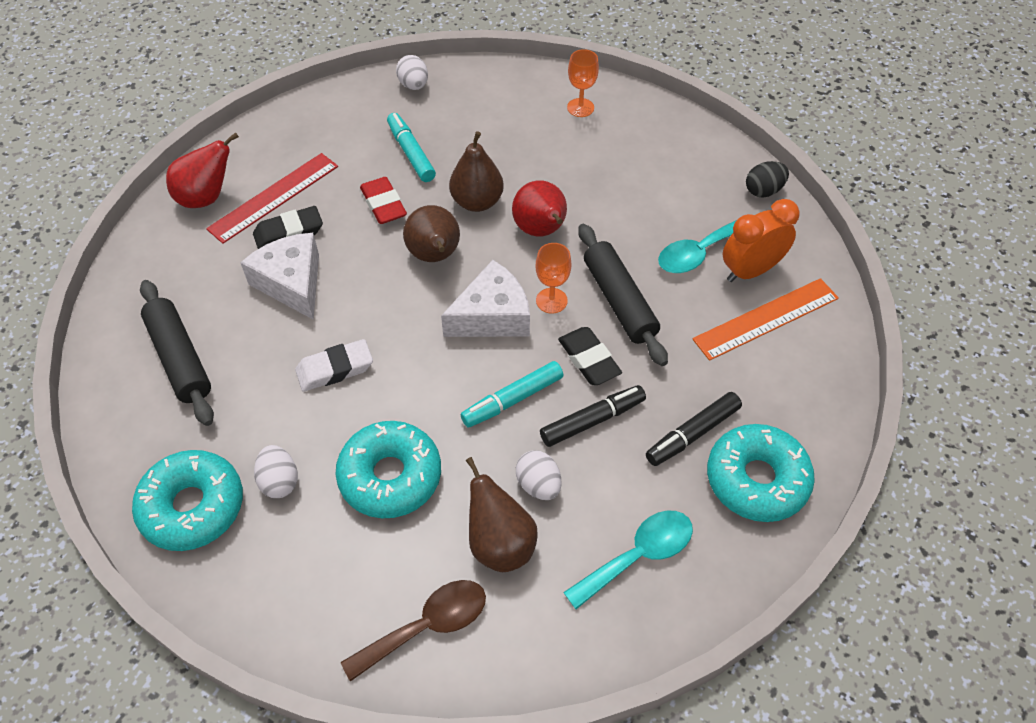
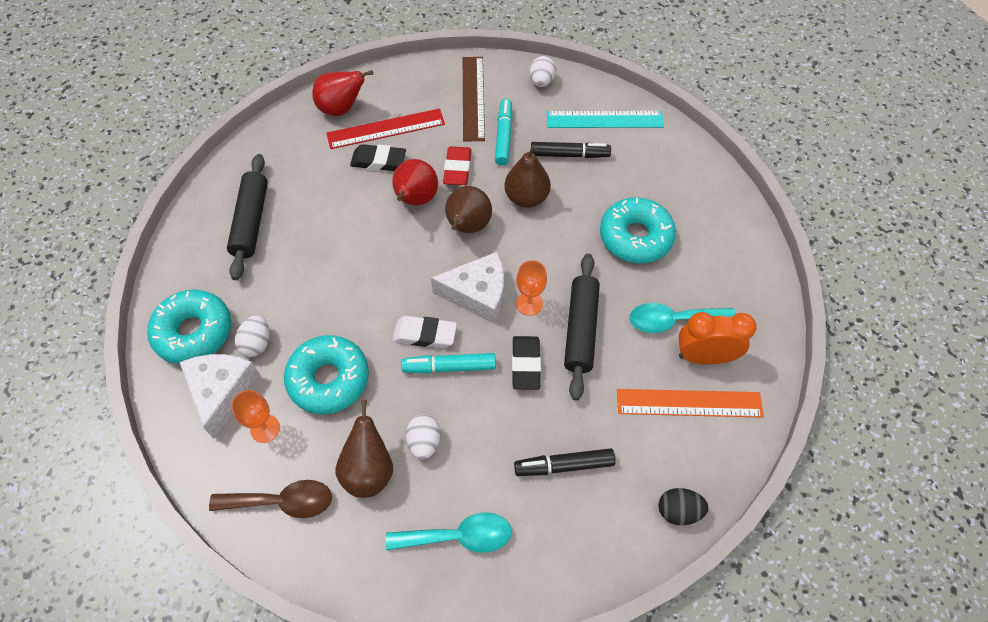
camera: 30 degrees right, 5 degrees up
(292, 283) = (356, 200): white cheese -> white cheese (222, 392)
(335, 369) = (344, 280): white eraser -> white eraser (425, 334)
(351, 128) = (473, 98): none -> brown ruler
(504, 96) = (604, 119): none -> turquoise ruler
(541, 231) = (559, 243): red pear -> red pear (415, 200)
(580, 107) = (659, 154): orange goblet -> orange goblet (265, 429)
(592, 420) = (496, 414): black marker -> black marker (569, 155)
(756, 480) = (588, 529): turquoise donut -> turquoise donut (635, 237)
(763, 191) = (764, 293): black egg -> black egg (678, 511)

